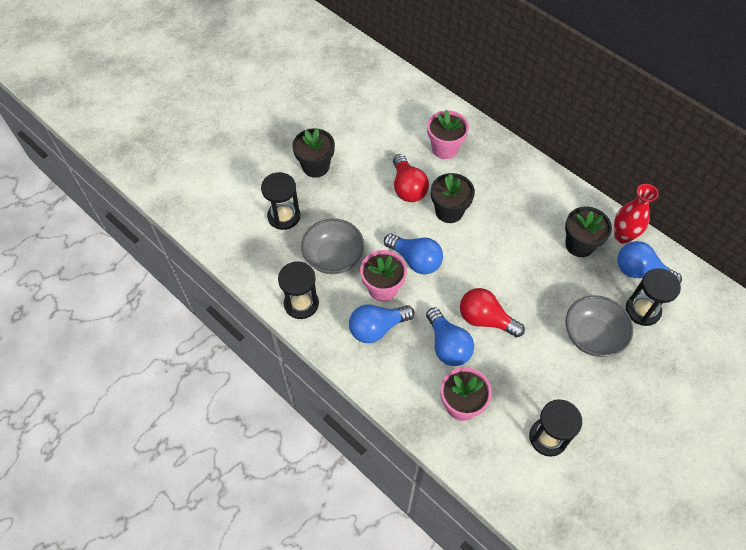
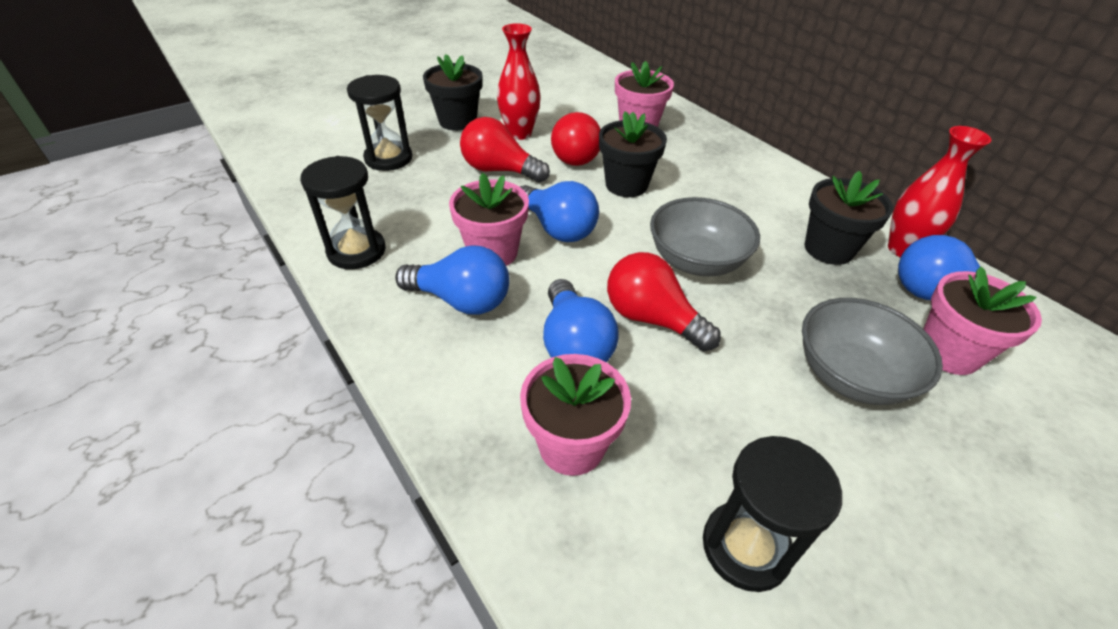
camera: 10 degrees right, 15 degrees down
(333, 257) = (435, 207): grey bowl -> grey bowl (696, 261)
(363, 213) = (499, 170): none -> red light bulb
(364, 172) = (519, 133): none -> red vase
(377, 328) = (461, 300): blue light bulb -> blue light bulb turned 150 degrees counterclockwise
(642, 310) = (948, 352): black hourglass -> pink flower pot

